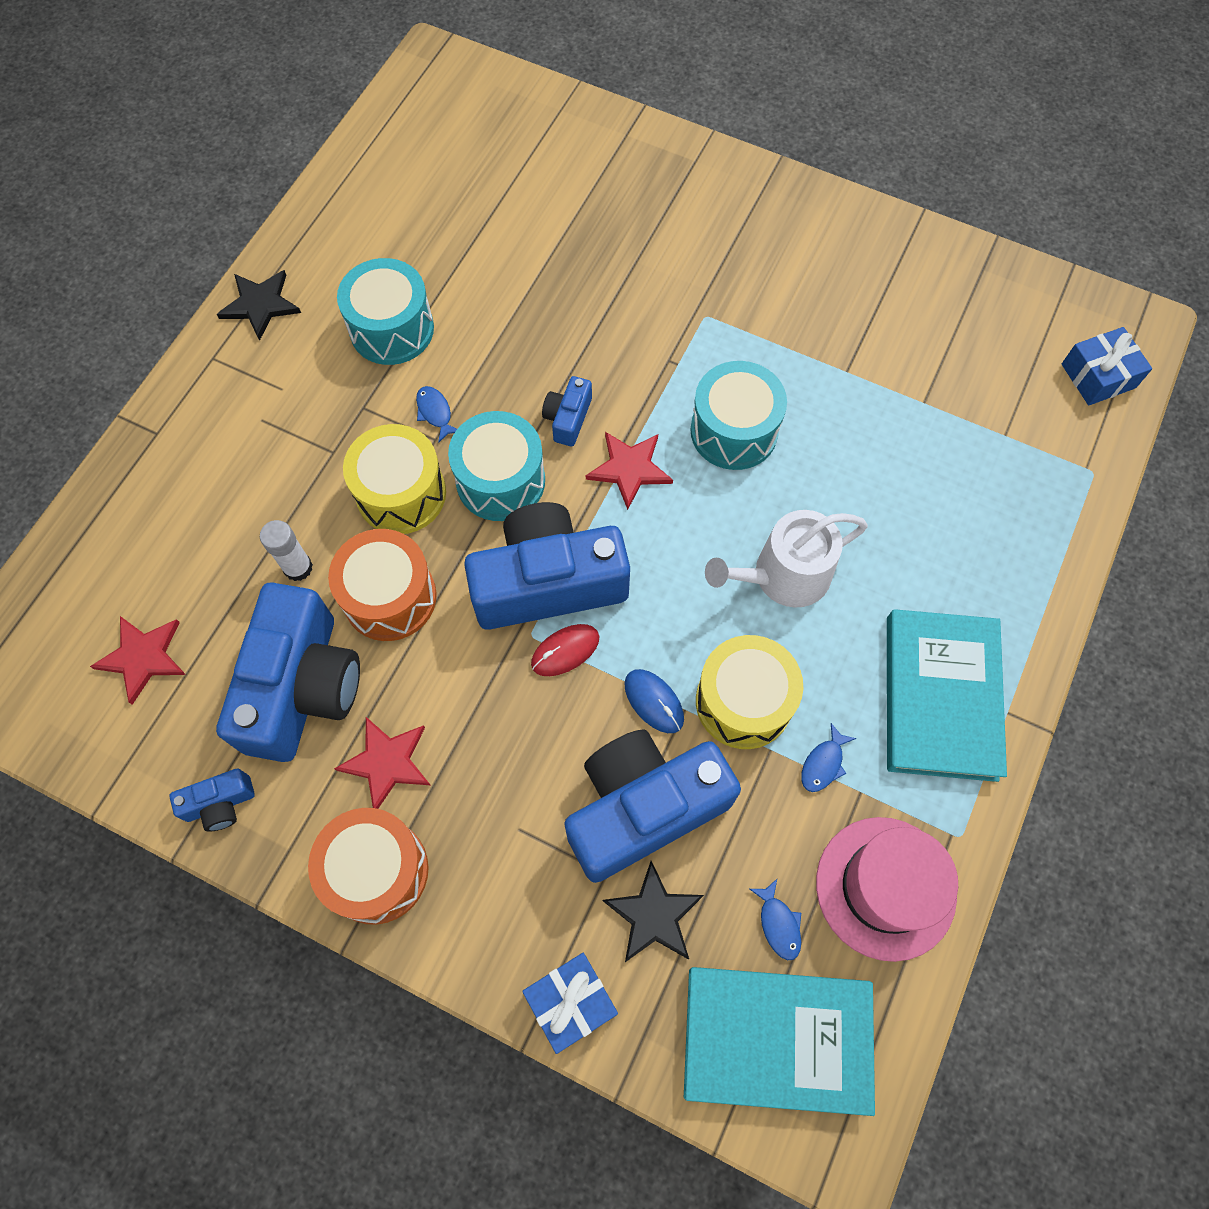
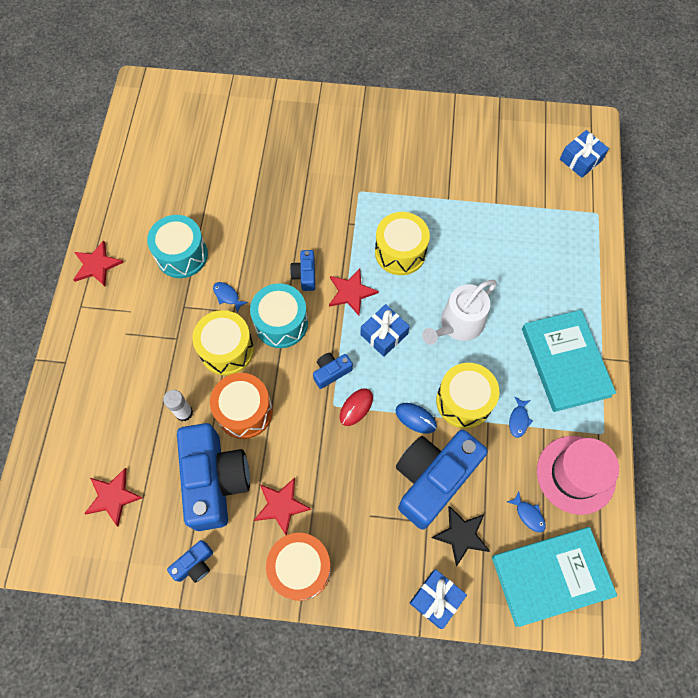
camera: 20 degrees left, 0 degrees up
(260, 305) = (96, 265): black star -> red star
(548, 582) = (331, 372): blue camera -> blue camera, size x0.44
(655, 551) = (384, 334): none -> blue gift
(734, 431) = (400, 252): turquoise drum -> yellow drum

